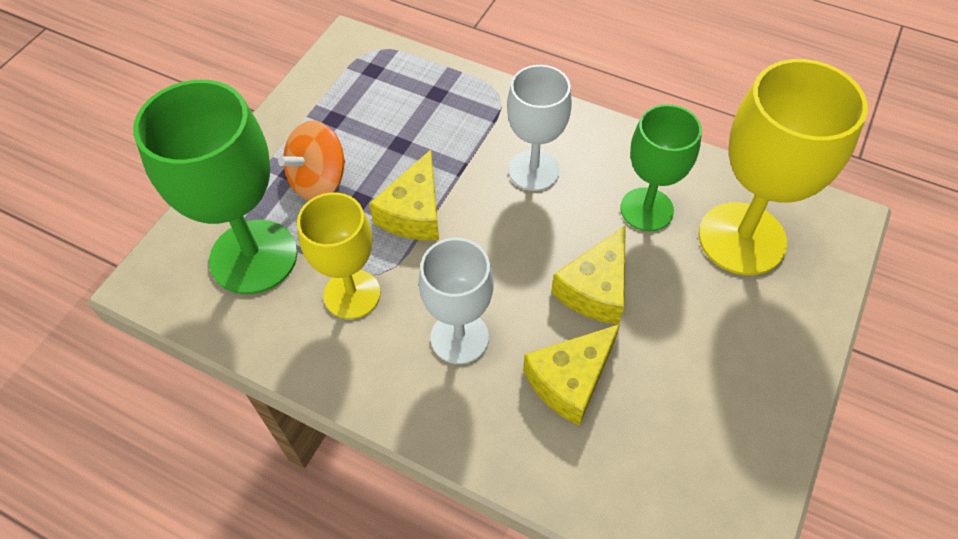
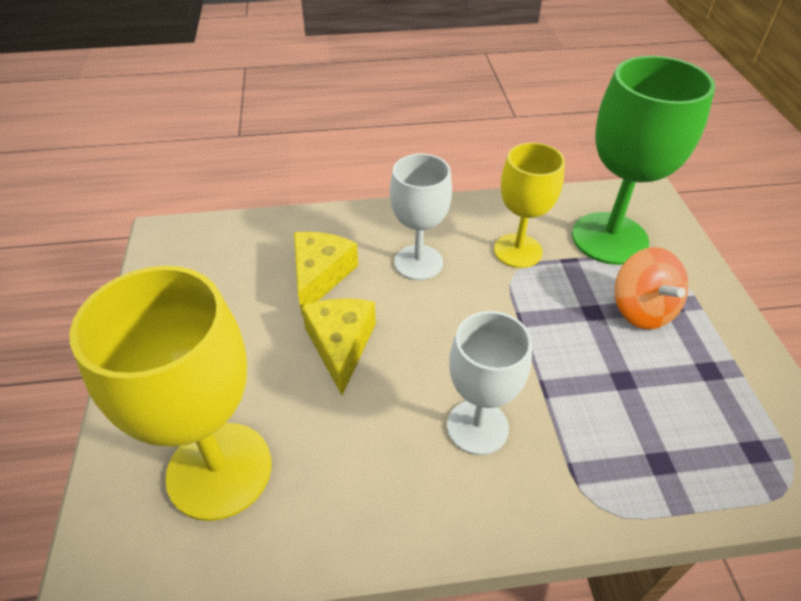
camera: 145 degrees right, 10 degrees down
(319, 181) = (641, 310): orange spinning top -> orange spinning top turned 150 degrees clockwise
(414, 212) = (540, 326): yellow cheese -> none
(646, 209) = (336, 448): green goblet -> none

